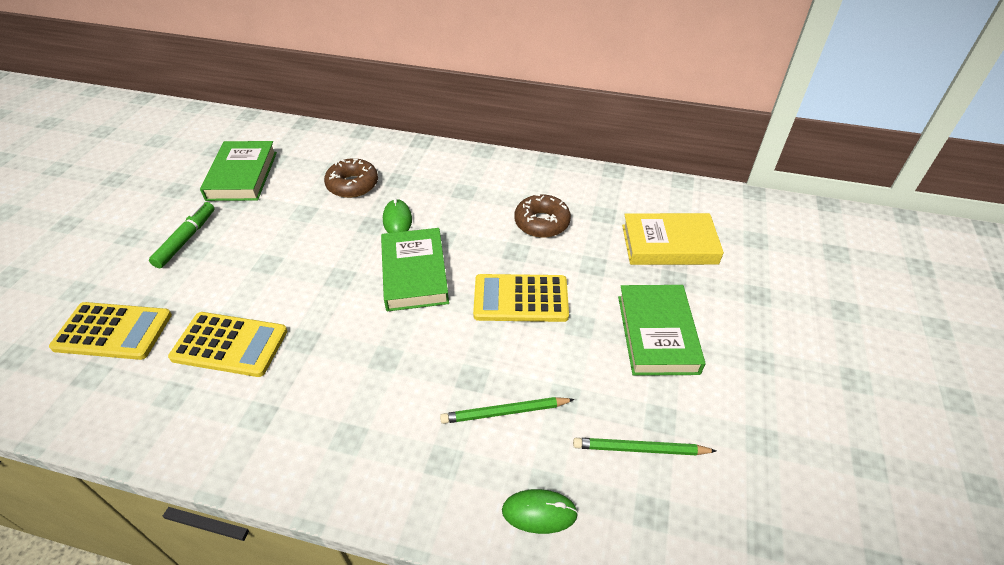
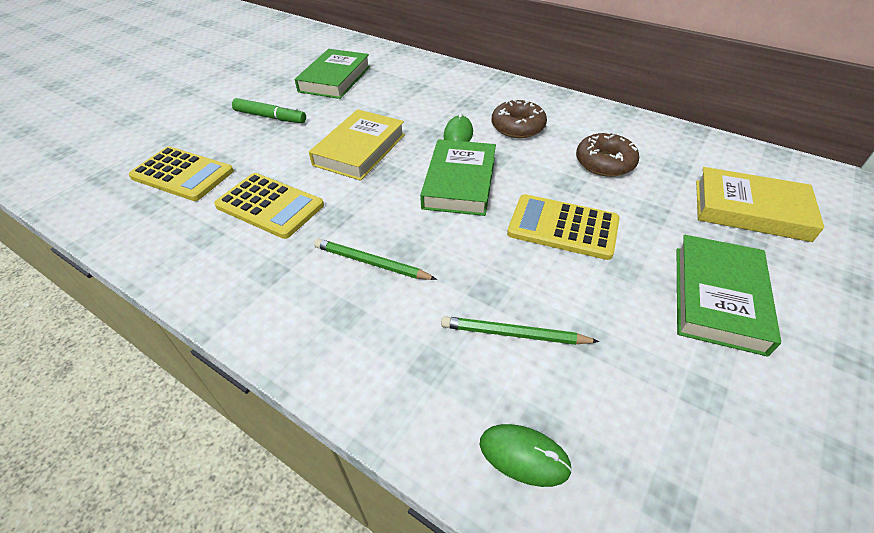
camera: 20 degrees right, 0 degrees up
(186, 239) = (270, 117): green marker -> green marker turned 75 degrees clockwise
(302, 258) = (360, 150): none -> yellow book
(352, 184) = (426, 100): brown donut -> brown donut (517, 127)
(640, 449) = (670, 421): green pencil -> green pencil (371, 263)

